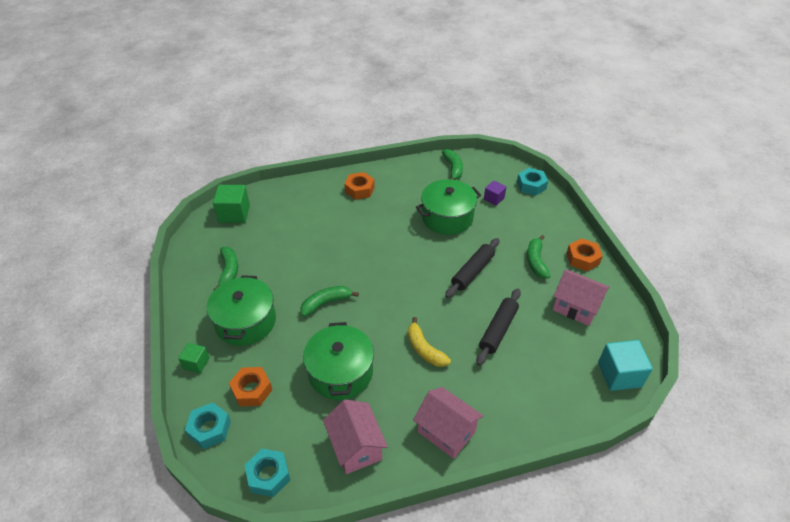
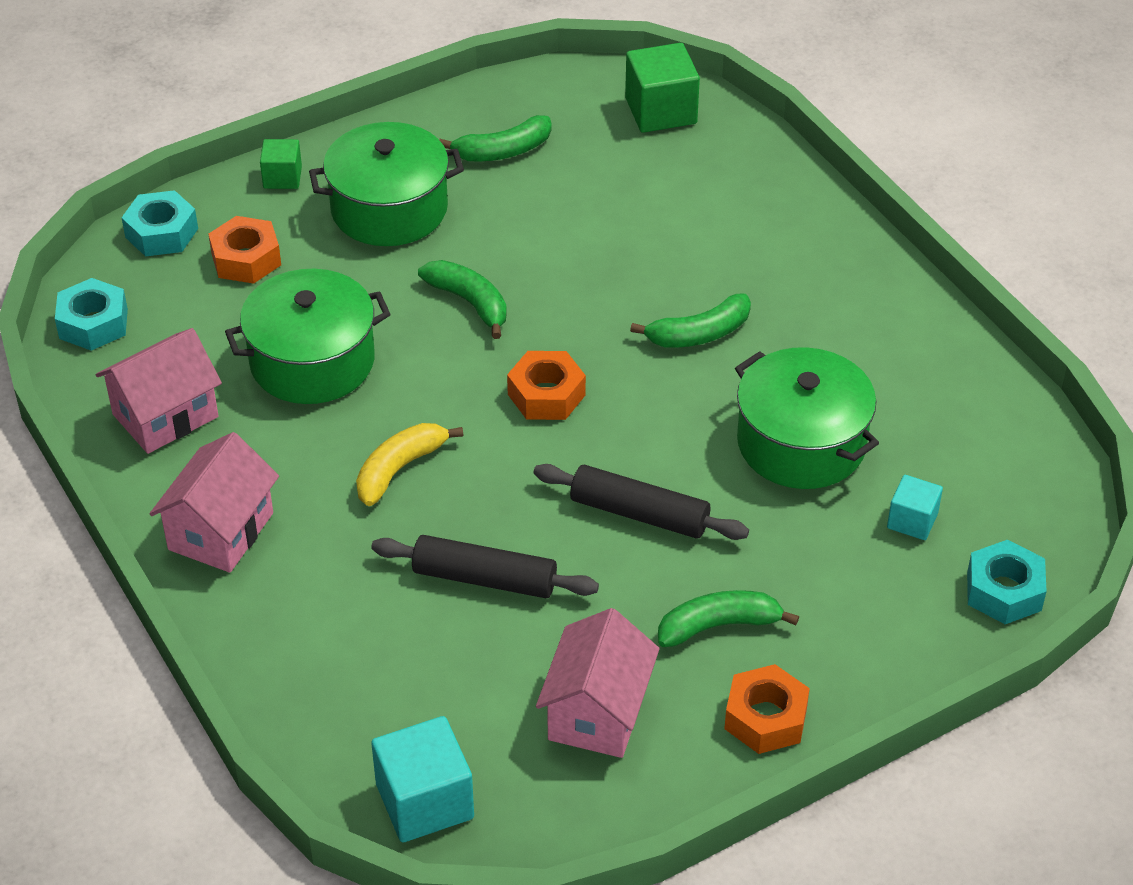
camera: 75 degrees right, 0 degrees up
(359, 190) = (826, 276): orange nut -> orange nut (546, 395)
(453, 169) = (991, 426): green banana -> green banana (699, 334)
(494, 198) = (912, 521): purple cube -> turquoise cube

